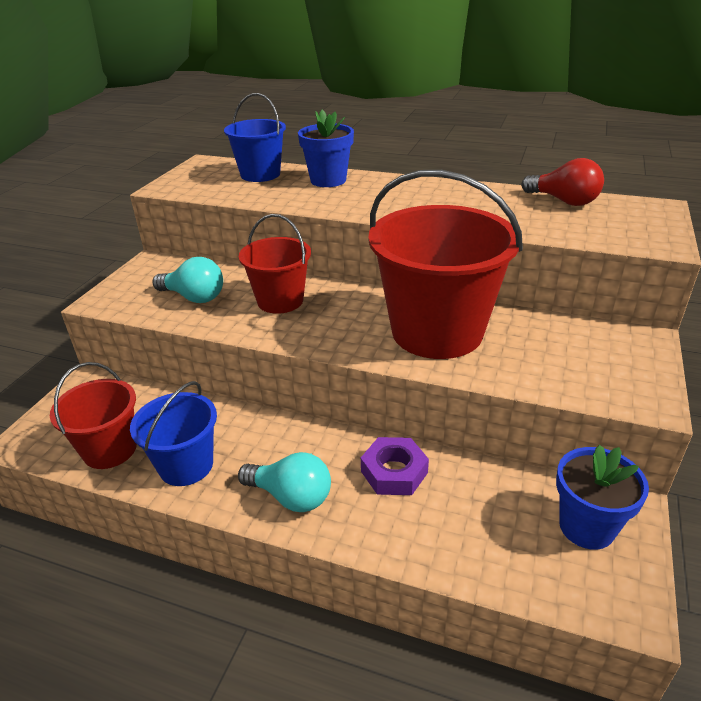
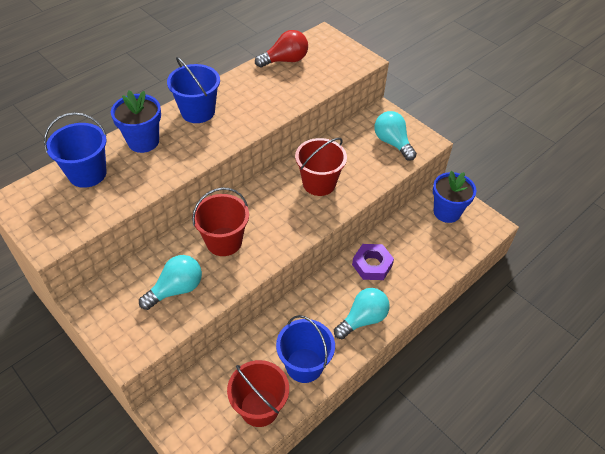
camera: 65 degrees left, 15 degrees up
(404, 188) = (198, 112): none -> blue bucket
(437, 331) = (319, 183): red bucket -> red bucket, size x0.55
(595, 367) = (392, 143): none -> turquoise light bulb

